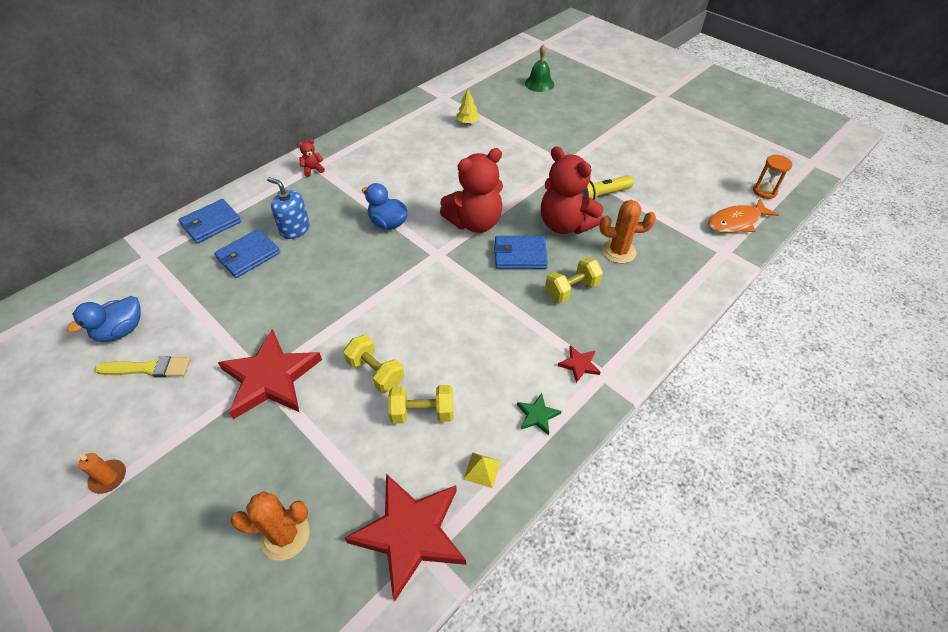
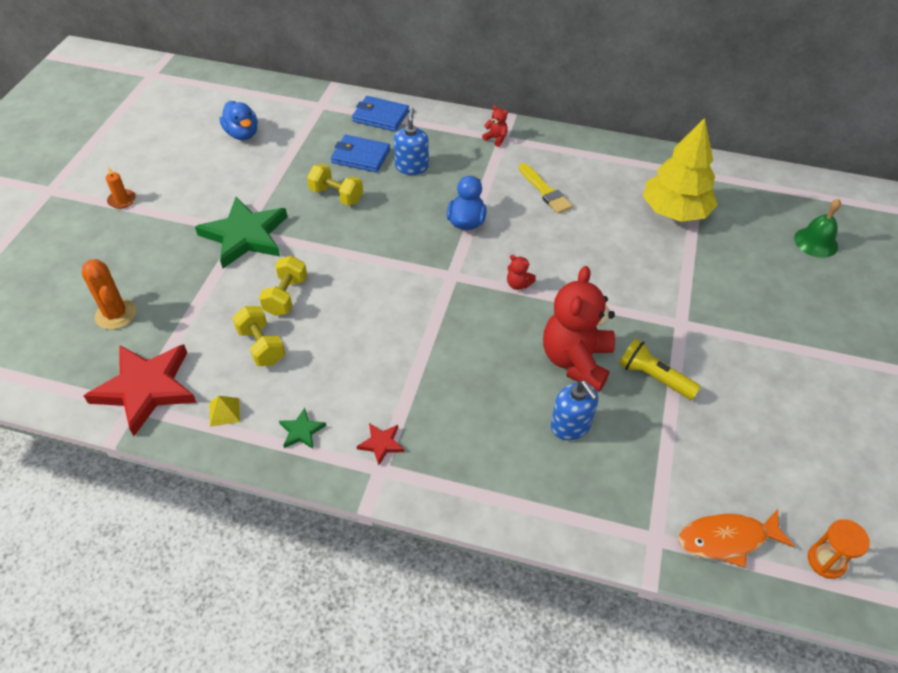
camera: 60 degrees right, 0 degrees up
(121, 331) = (242, 134): blue duck -> blue duck turned 135 degrees counterclockwise
(148, 368) = (217, 167): yellow brush -> yellow brush (545, 191)
(271, 378) = (245, 236): red star -> green star
(468, 122) = (674, 211): yellow tree -> yellow tree, size x2.37
(475, 222) = (518, 284): red teddy bear -> red teddy bear, size x0.40
(520, 255) = (499, 339): blue wallet -> none
(571, 289) = (480, 401): yellow dumbbell -> yellow dumbbell (336, 195)
(618, 251) = (570, 425): orange cactus -> blue soap dispenser
(736, 222) = (727, 539): orange fish -> orange fish turned 45 degrees counterclockwise

